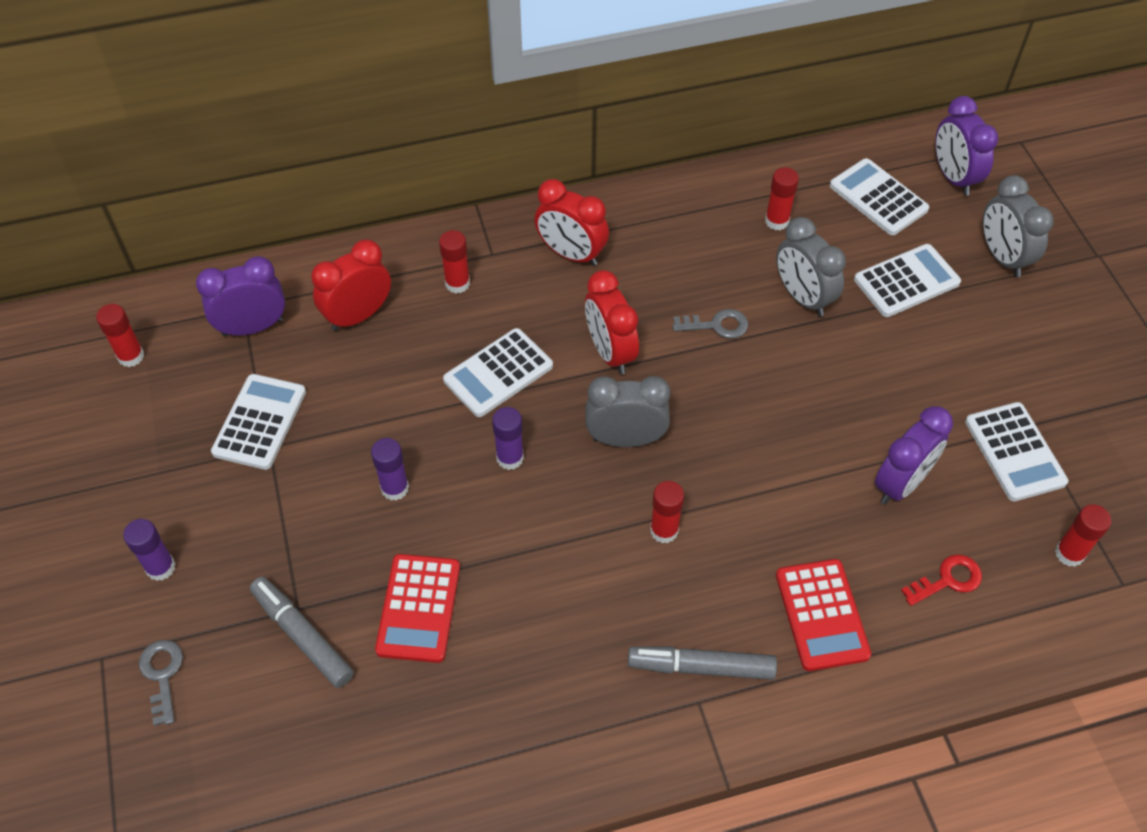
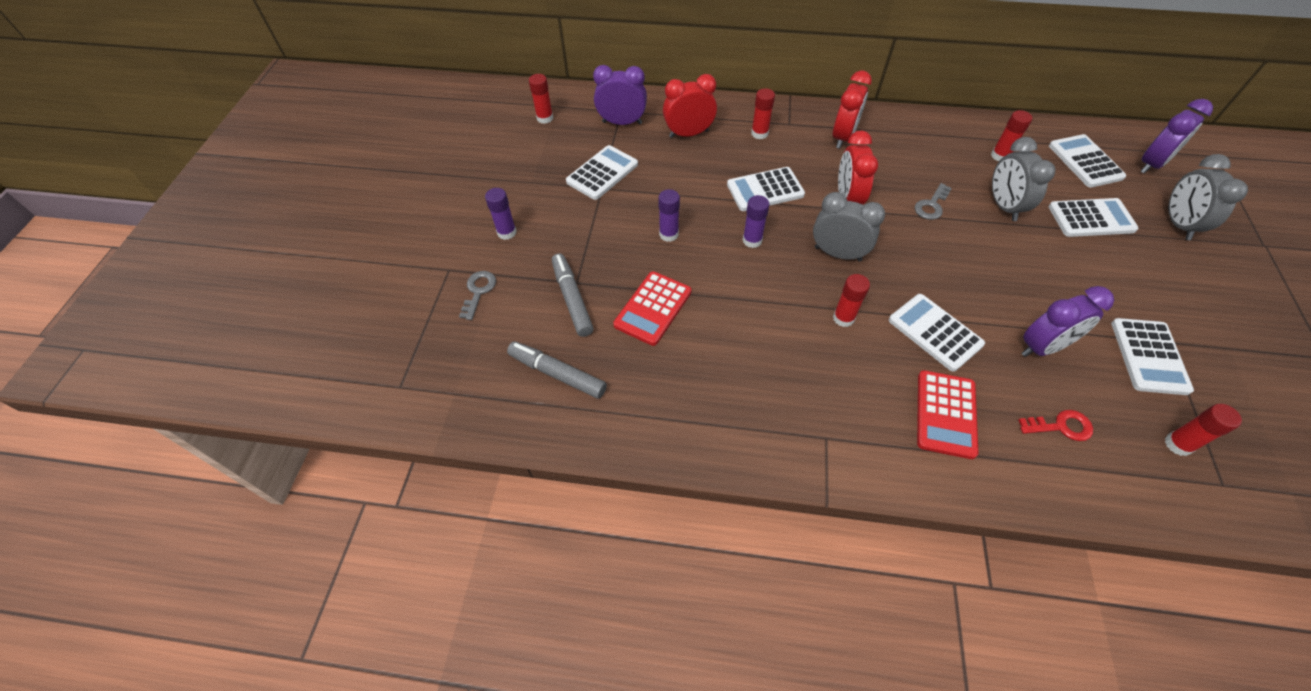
camera: 25 degrees right, 0 degrees up
(571, 254) = (843, 137): red clock -> red clock turned 120 degrees counterclockwise
(702, 667) = (837, 416): grey marker -> grey marker (558, 374)
(717, 325) = (931, 205): grey key -> grey key turned 105 degrees clockwise
(776, 509) = (935, 332): none -> white calculator
(953, 177) = (1151, 164): purple clock -> purple clock turned 135 degrees counterclockwise

